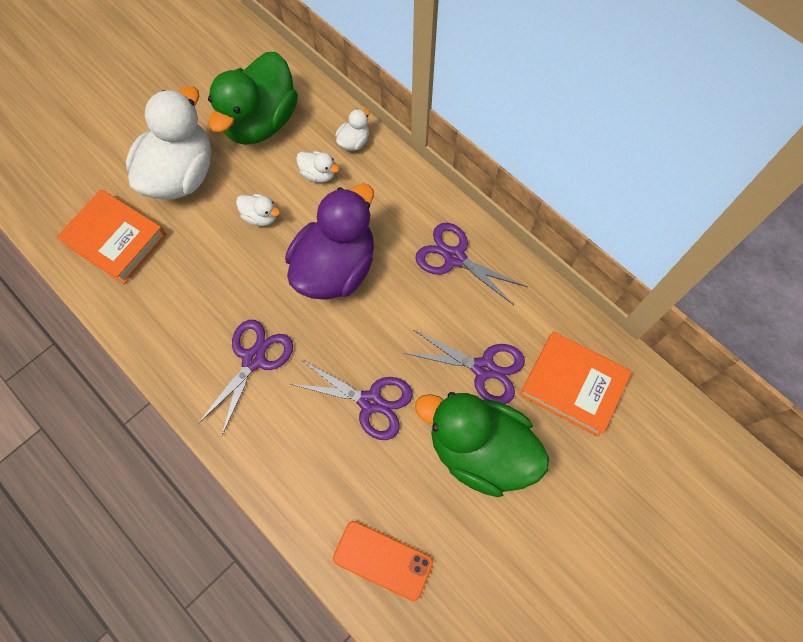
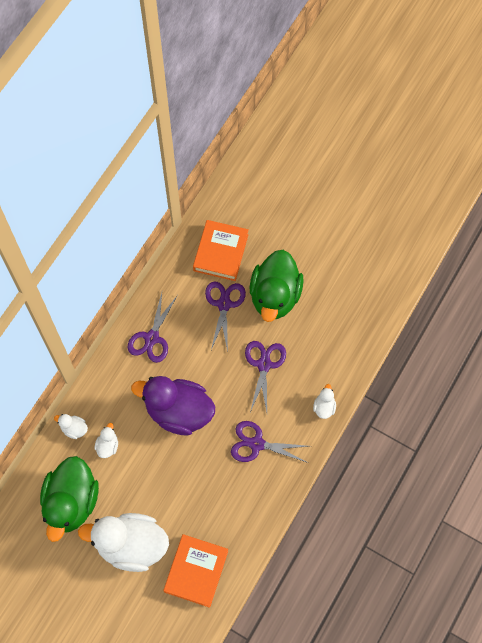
camera: 105 degrees left, 0 degrees up
(260, 217) = (152, 475): white duck -> white duck (324, 407)
(261, 122) = (71, 502): green duck -> green duck turned 90 degrees clockwise
(383, 560) = (352, 333): orange phone -> none

